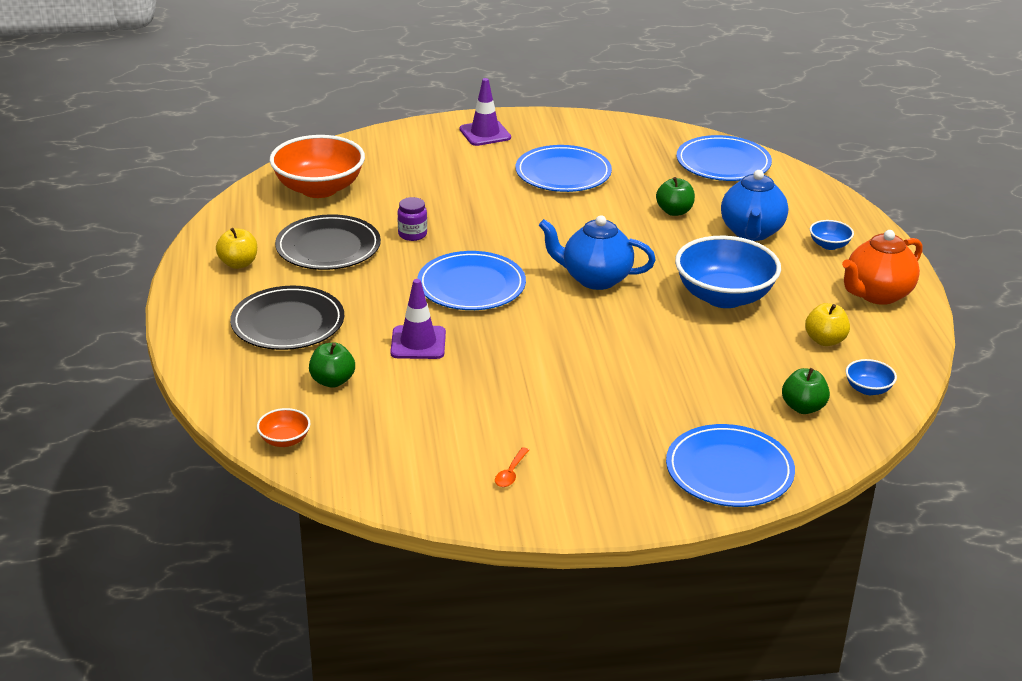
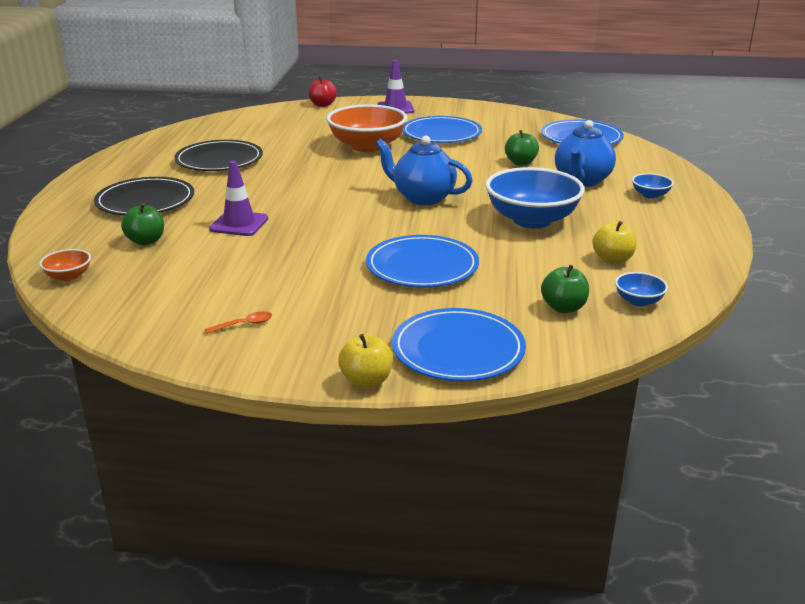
camera: 15 degrees right, 5 degrees down
(238, 263) = (142, 163): yellow apple -> yellow apple (366, 381)
(319, 189) = (242, 128): orange bowl -> orange bowl (367, 146)
(392, 136) = (322, 105): none -> red apple
(412, 234) = (292, 158): purple jar -> none
(471, 286) = (314, 192): blue plate -> blue plate (422, 266)
(511, 473) = (244, 324): orange spoon -> orange spoon turned 150 degrees counterclockwise
(877, 294) = (680, 232): orange teapot -> none

